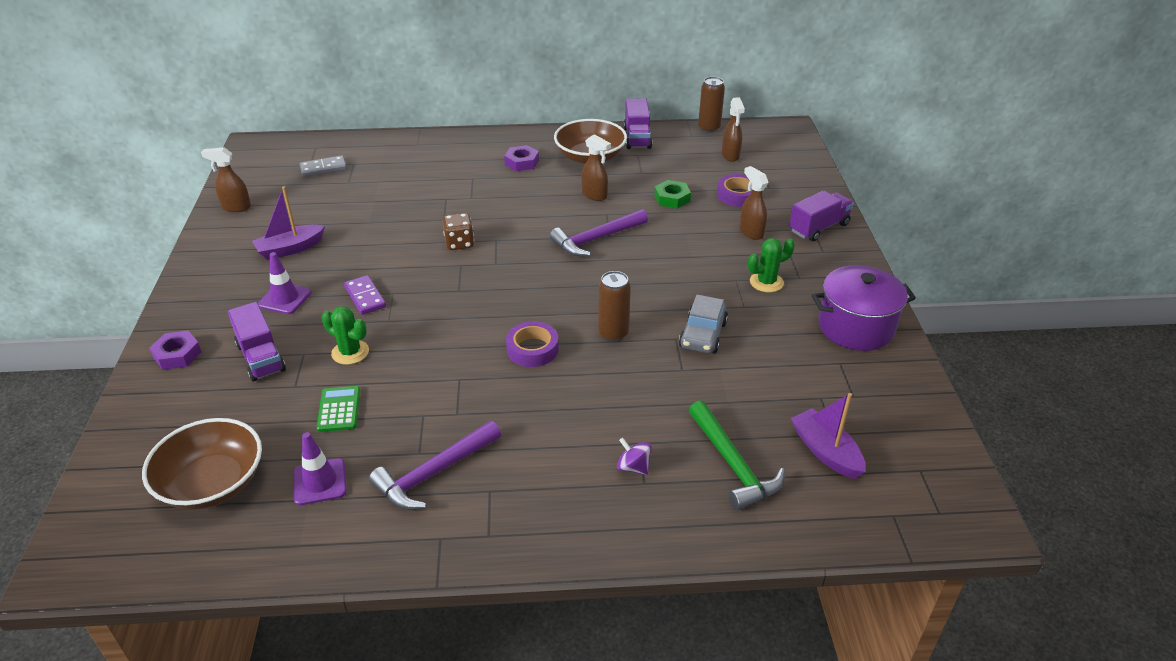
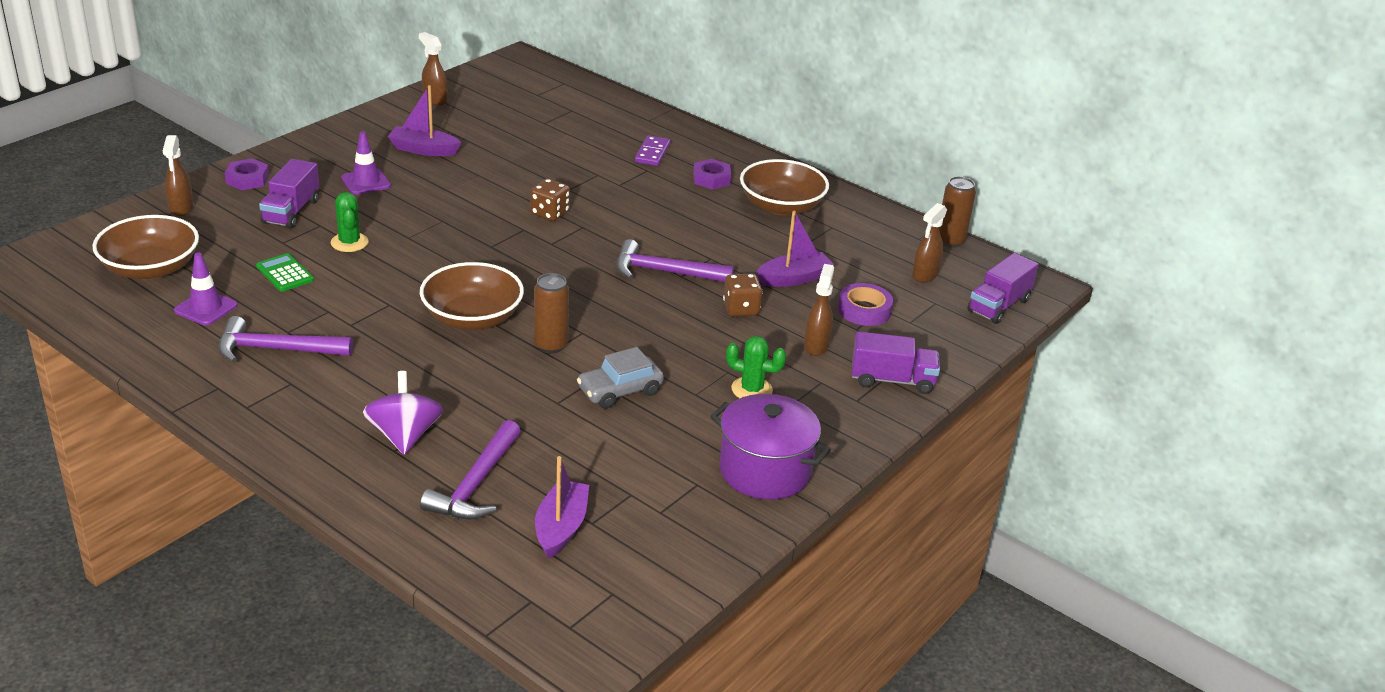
camera: 40 degrees right, 5 degrees down
(323, 168) = (543, 102): grey domino -> none
(339, 409) = (285, 273): green calculator -> green calculator turned 75 degrees counterclockwise
(365, 297) = (419, 212): purple domino -> purple domino (652, 153)
(532, 349) = (472, 318): purple tape -> brown bowl
(595, 195) = (727, 238): brown spray bottle -> brown spray bottle (181, 208)
(633, 467) = (404, 436): purple spinning top -> purple spinning top, size x1.81
(637, 138) = (858, 213): purple truck -> purple truck (999, 306)
(672, 198) = (794, 278): green nut -> purple boat
(677, 235) = (741, 309): none -> brown dice
(732, 464) = (476, 484): green hammer -> purple hammer

